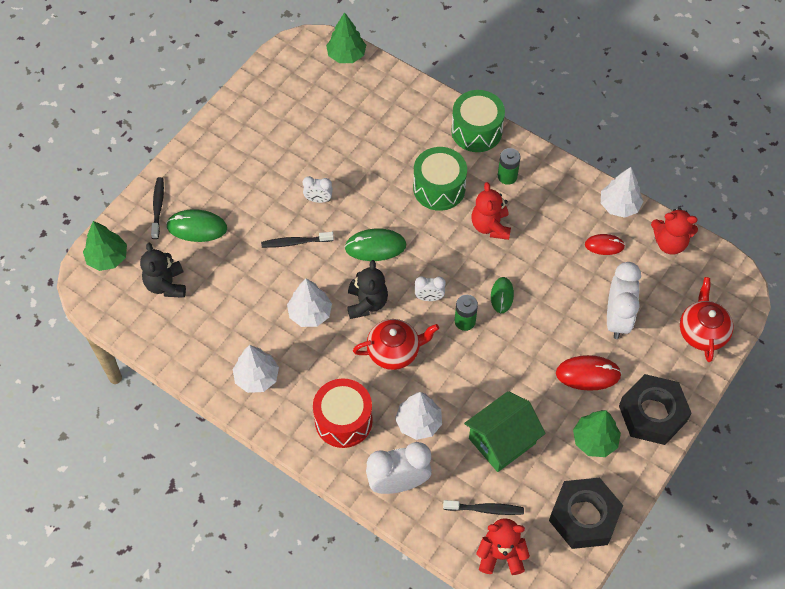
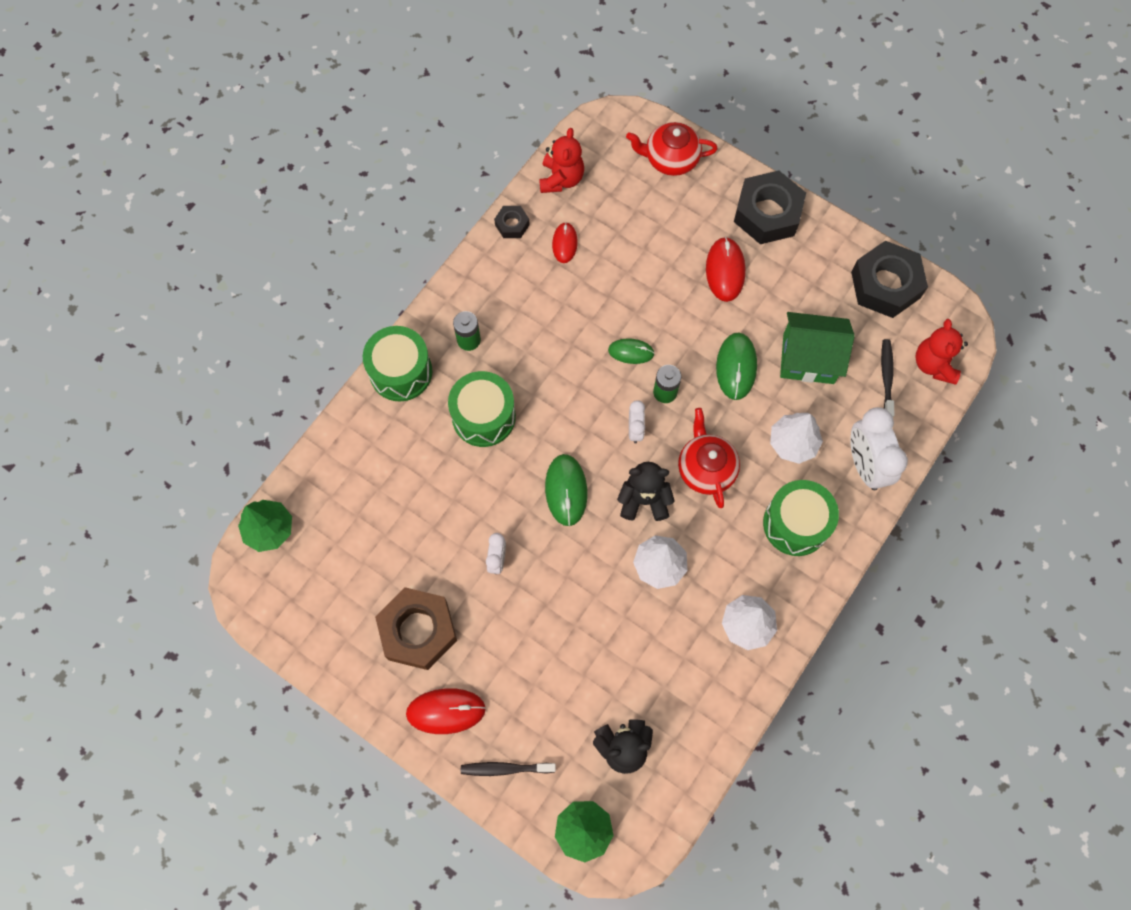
camera: 90 degrees left, 10 degrees up
(197, 227) = (537, 713): green mouse -> green mouse (736, 367)
(203, 169) = (446, 711): none -> red mouse
(265, 149) = (418, 631): none -> brown nut
(295, 242) = (560, 586): black toothbrush -> none
(343, 420) = (795, 524): red drum -> green drum
(490, 226) = (538, 361): red teddy bear -> none
(502, 441) = (808, 358): green house -> green house turned 45 degrees counterclockwise
(594, 440) = (801, 269): green tree -> none
(617, 318) = (657, 238): white clock -> none
(619, 206) = (512, 224): white tree -> black nut

